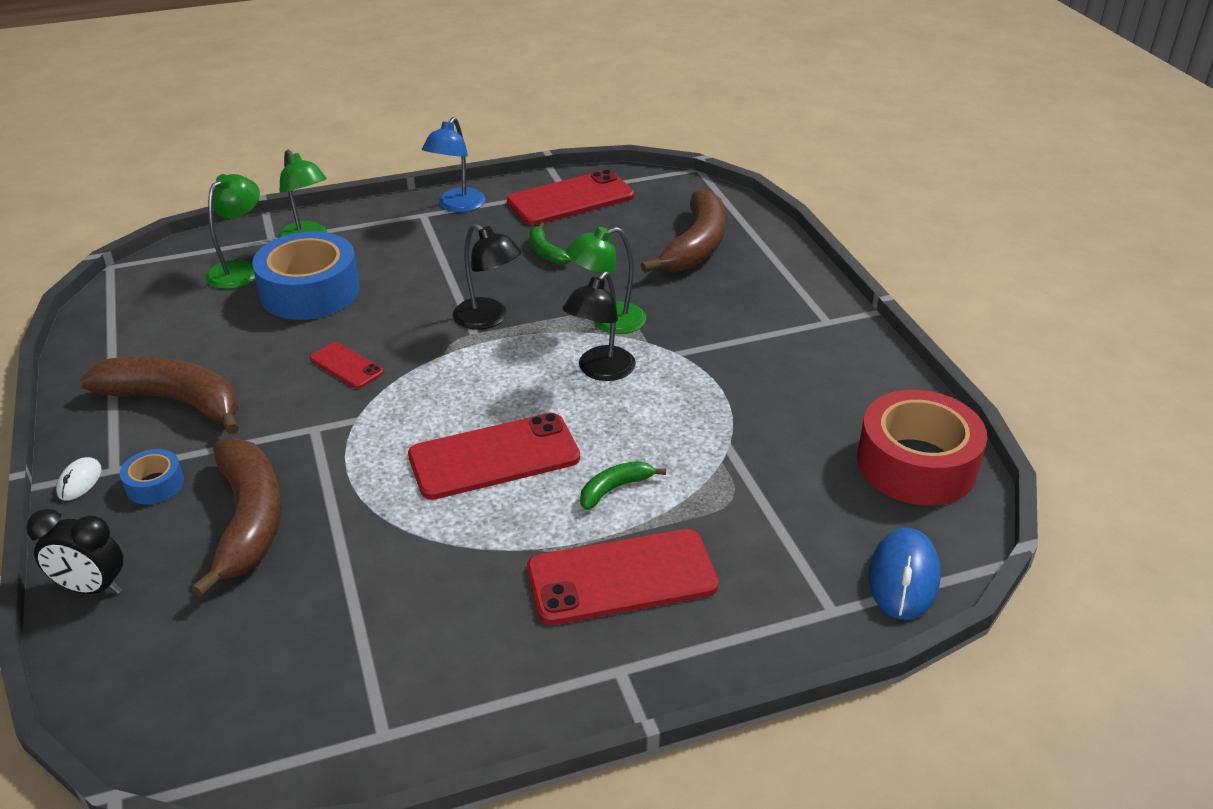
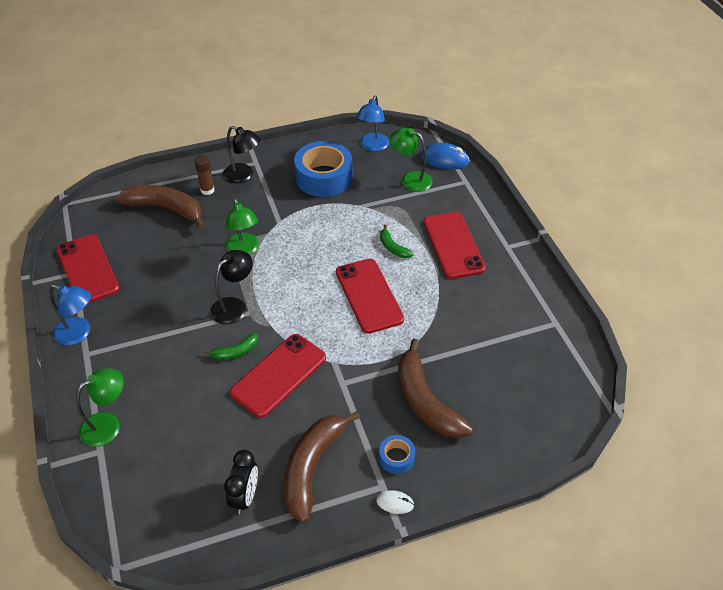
camera: 90 degrees left, 10 degrees up
(91, 588) = (485, 467): black clock -> black clock (245, 497)
(240, 269) = (143, 464): green lamp -> green lamp (410, 179)
(248, 521) = (425, 401): brown banana -> brown banana turned 105 degrees counterclockwise
(310, 291) = (184, 410): blue tape -> blue tape (324, 177)
(346, 366) = (279, 375): red phone -> red phone, size x1.93
(545, 252) = (157, 281): green banana -> green banana (236, 351)
(600, 371) = (293, 253): black lamp -> black lamp (243, 176)
(745, 278) = (207, 190): none -> brown glue stick
(916, 464) = (372, 146): red tape -> blue lamp

